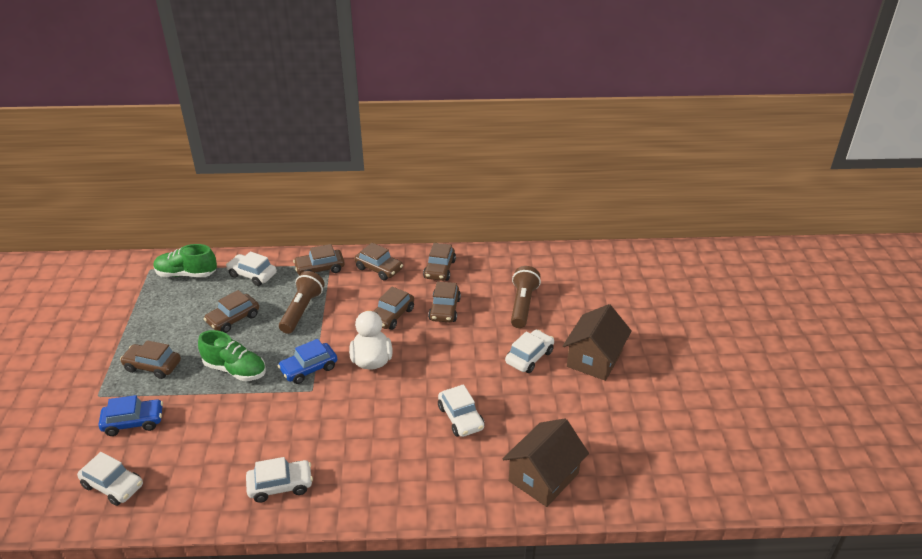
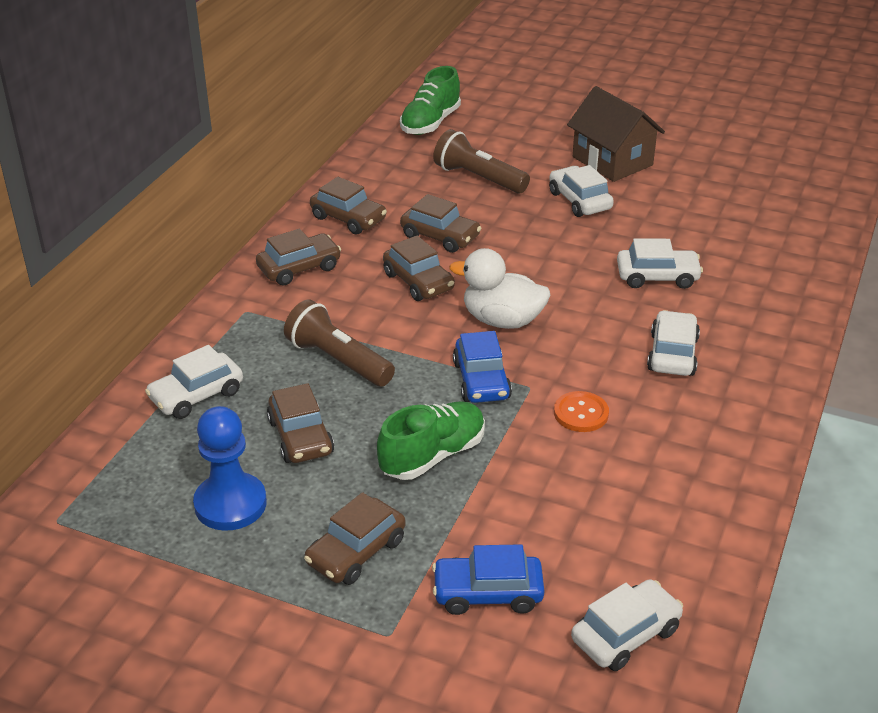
camera: 65 degrees left, 0 degrees up
(133, 422) = (487, 593): blue car -> blue car turned 105 degrees counterclockwise
(175, 314) = (230, 504): none -> blue pawn
(186, 274) = (120, 474): green shoe -> green shoe (430, 123)
(280, 486) = (706, 452): white car -> white car (672, 354)
(295, 418) = (581, 413): none -> orange button
(320, 268) = (246, 322): brown car -> none
(543, 477) = (782, 247): brown house -> none

